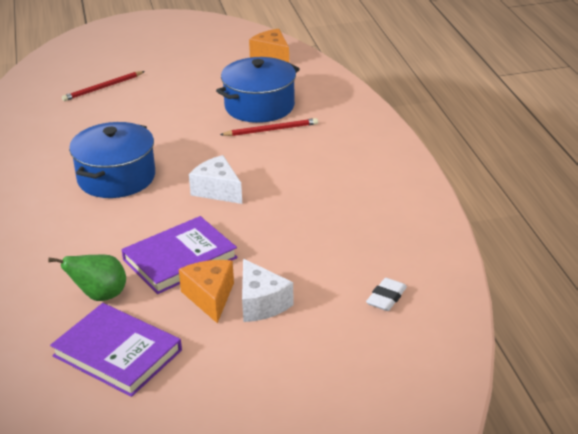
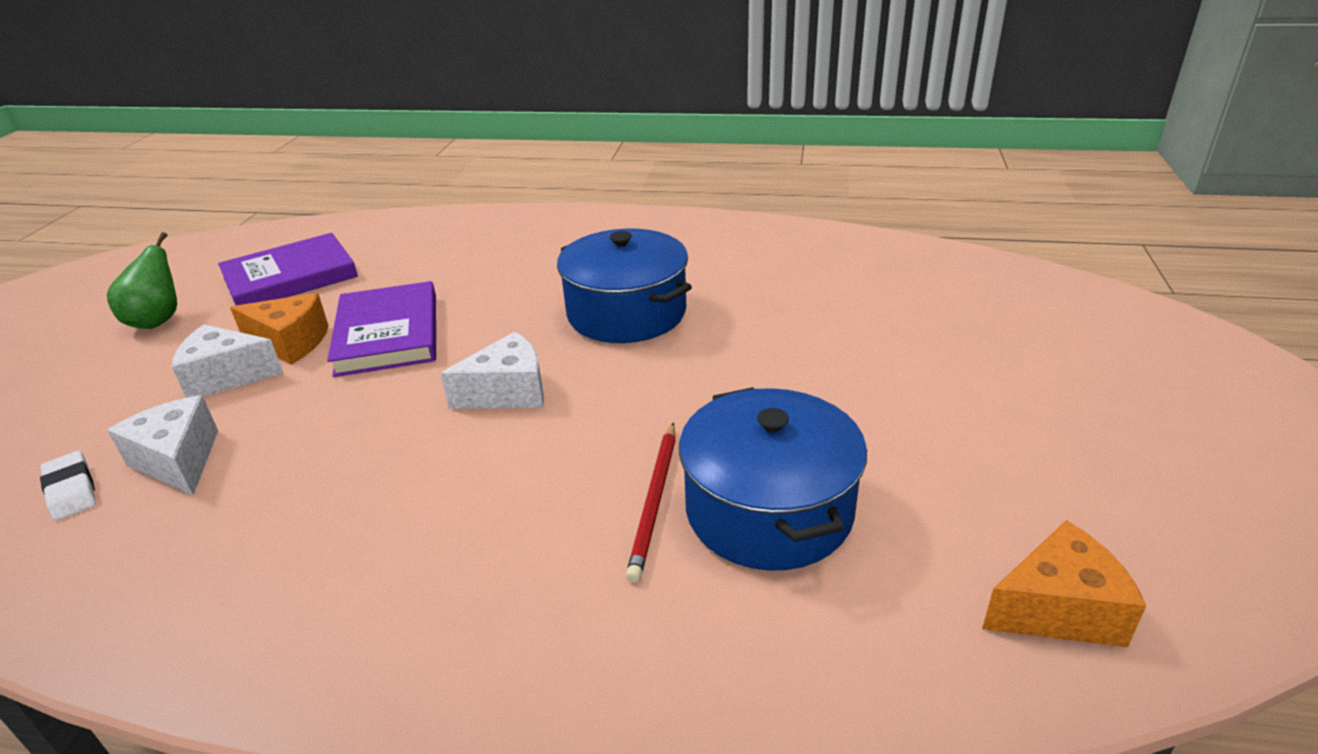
camera: 115 degrees right, 0 degrees up
(100, 296) = (390, 277): green pear -> green pear (158, 320)
(103, 88) = (940, 333): red pencil -> none
(340, 273) = (179, 460): none -> white cheese

